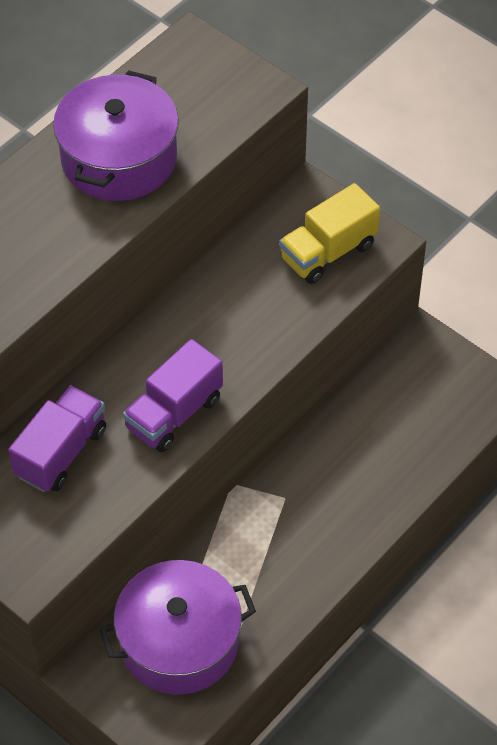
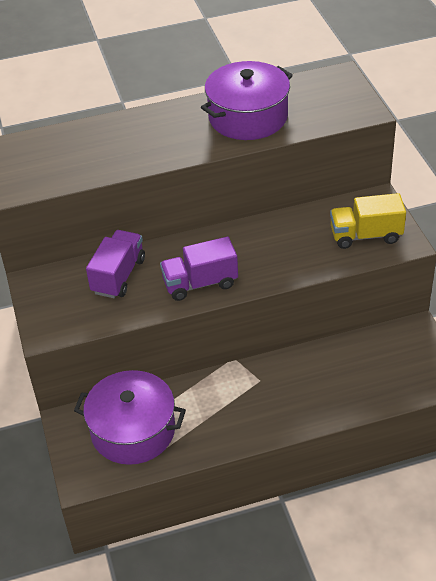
camera: 35 degrees right, 10 degrees down
(61, 452) = (118, 276): purple truck -> purple truck turned 45 degrees counterclockwise

